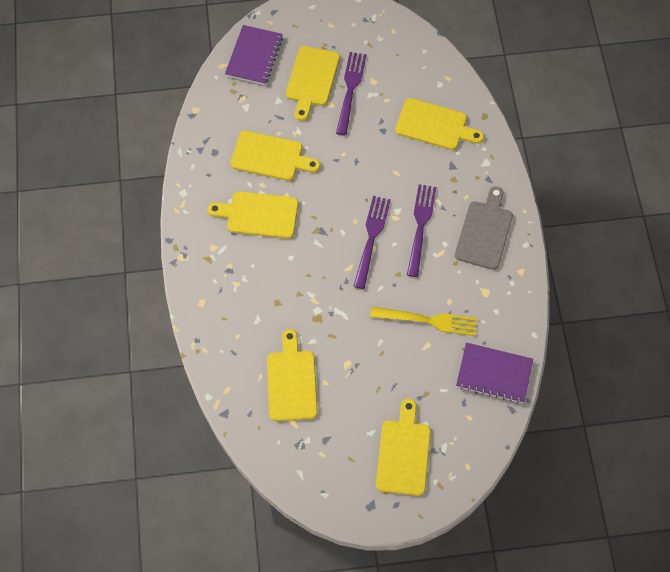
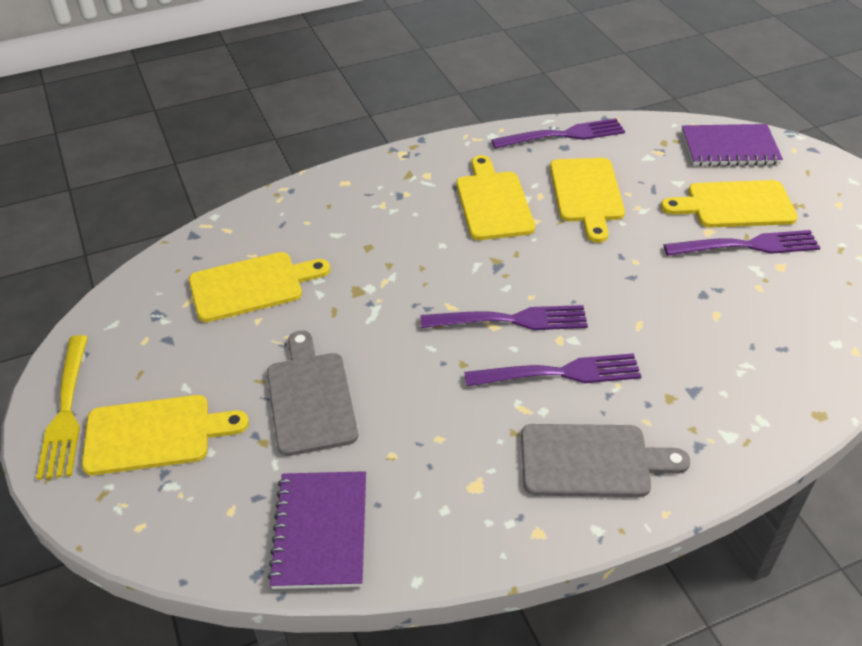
camera: 75 degrees right, 20 degrees down
(201, 148) = (563, 135): none -> purple fork
(400, 363) = (310, 398): none -> grey cutting board
(428, 320) = (394, 417): yellow fork -> yellow fork (66, 410)
(435, 125) = (755, 353): yellow cutting board -> none

